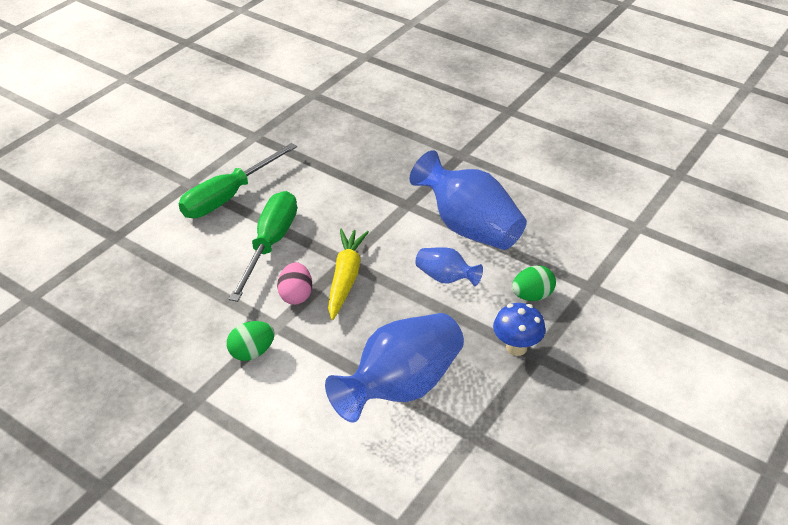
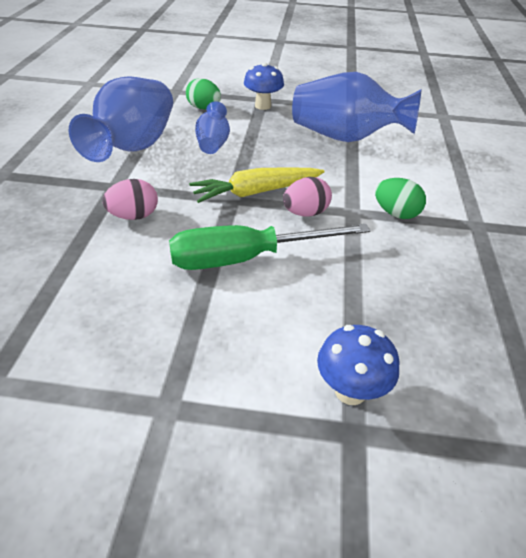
camera: 120 degrees left, 0 degrees up
(135, 246) = (350, 391): none -> blue mushroom
(228, 196) = (177, 339): green screwdriver -> none
(359, 205) = (134, 216): none -> pink egg

